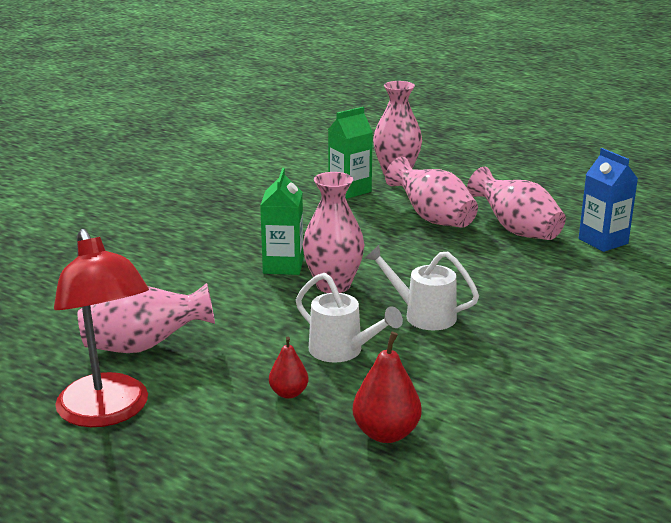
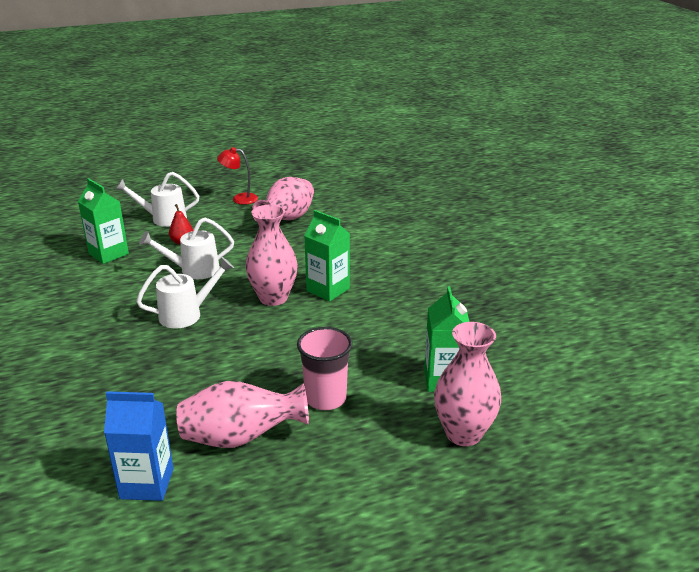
camera: 125 degrees right, 5 degrees up
(108, 412) = (239, 199): red lamp -> red lamp, size x0.50
(241, 446) = (164, 219): none -> white watering can
(386, 433) = (108, 254): red pear -> green carton
(432, 218) = (325, 398): pink vase -> pink cup

